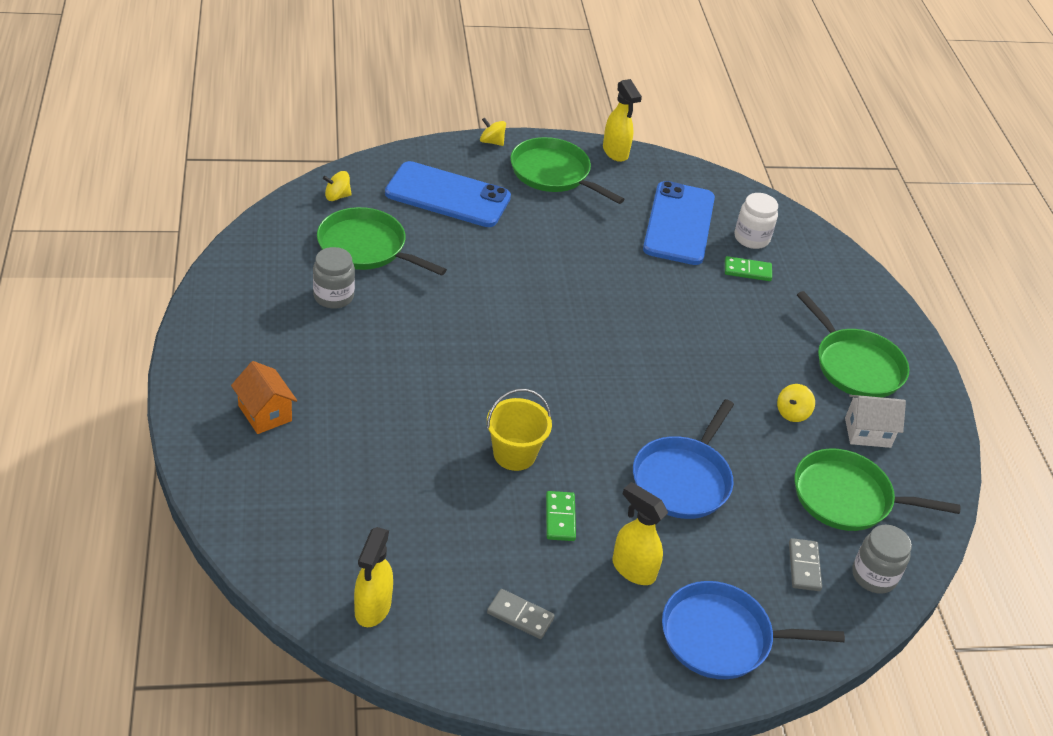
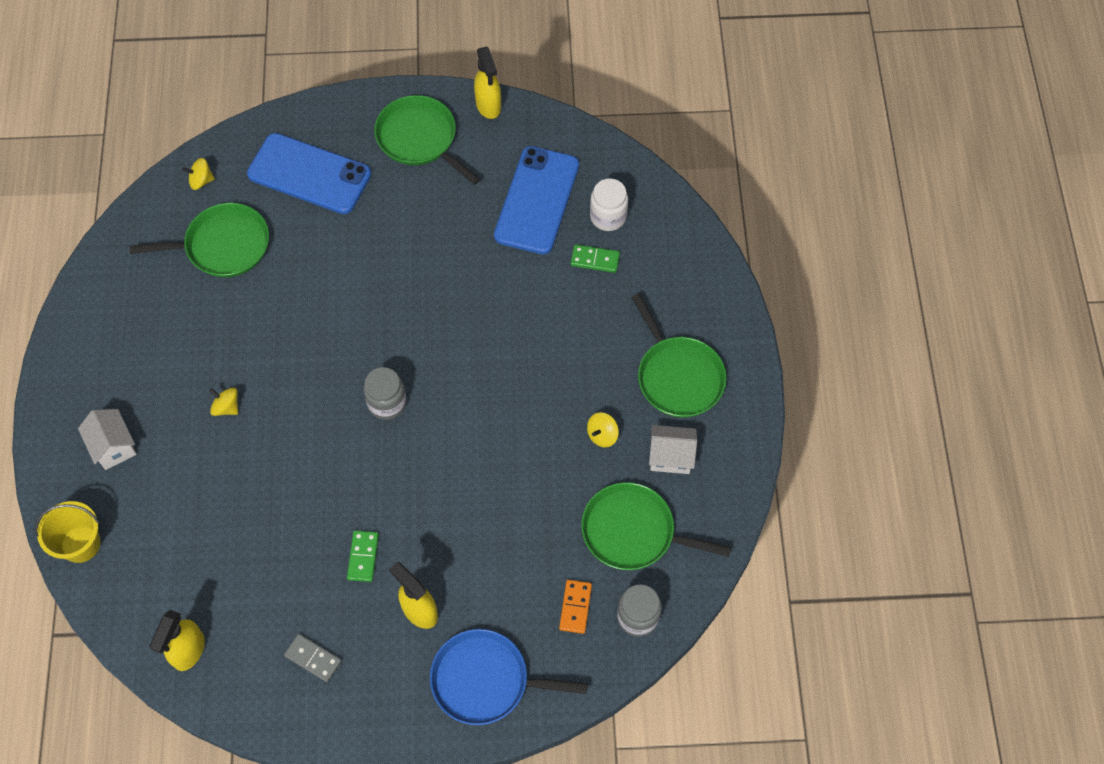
camera: 10 degrees right, 20 degrees up
(265, 413) = (113, 446): orange house -> white house
(333, 296) = (186, 308): grey jar -> grey jar (387, 403)
(366, 247) = (223, 246): green pan -> green pan turned 135 degrees clockwise
(492, 142) = (363, 98): yellow spinning top -> yellow spinning top (226, 407)
(514, 454) = (332, 488): yellow bucket -> yellow bucket (80, 544)
(683, 479) = (482, 513): blue pan -> none
(804, 566) = (575, 607): grey domino -> orange domino

